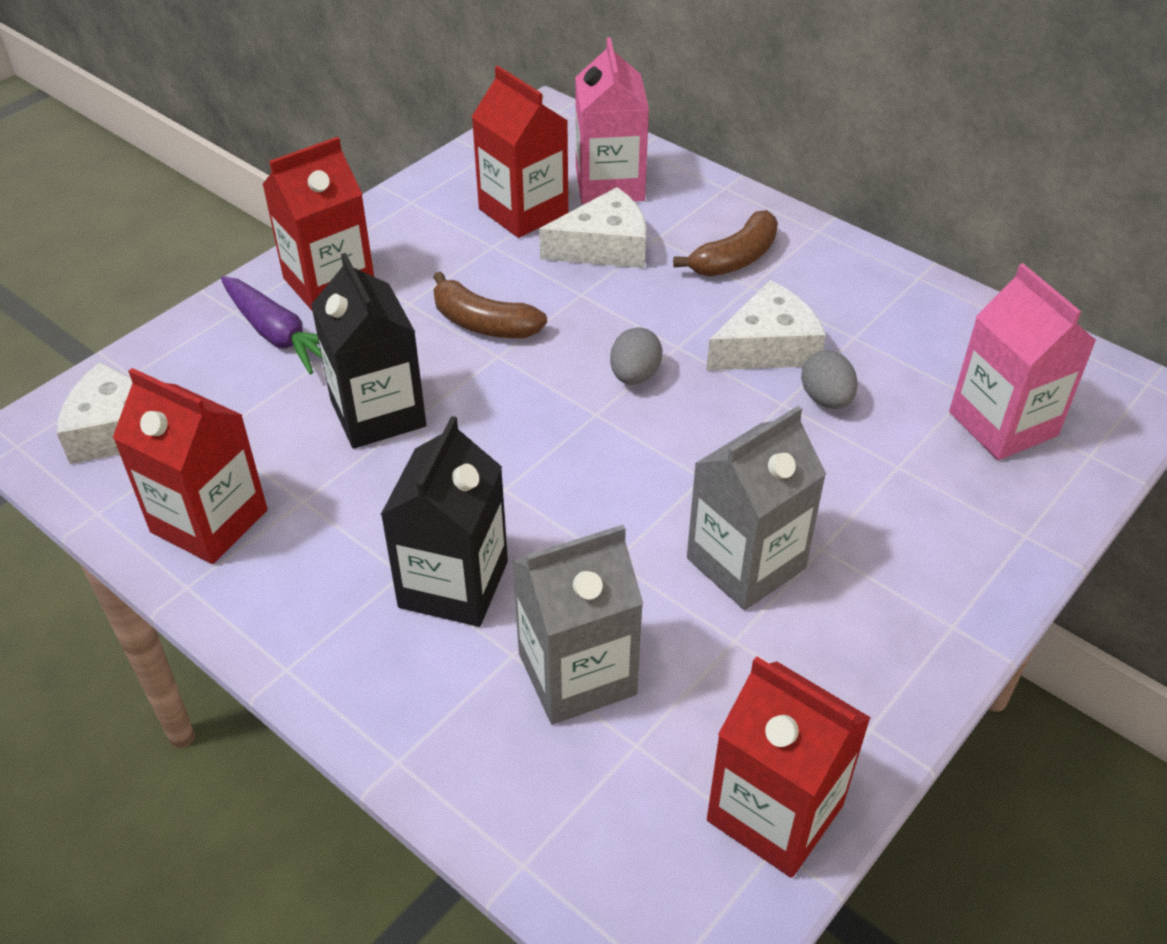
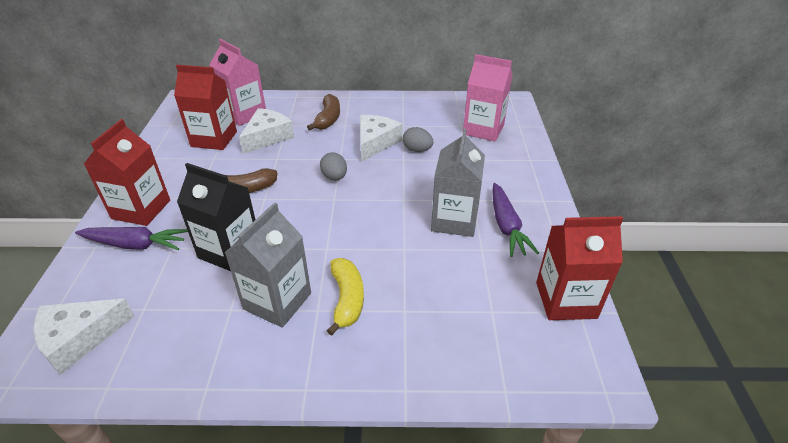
camera: 40 degrees left, 5 degrees down
(209, 521) = (186, 349): red carton -> none
(453, 584) = (347, 299): black carton -> yellow banana
(577, 674) = (439, 300): grey carton -> grey carton (277, 301)
(824, 628) = (506, 226): none -> purple carrot

